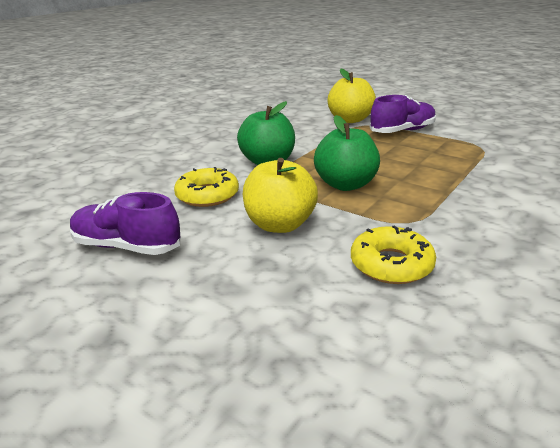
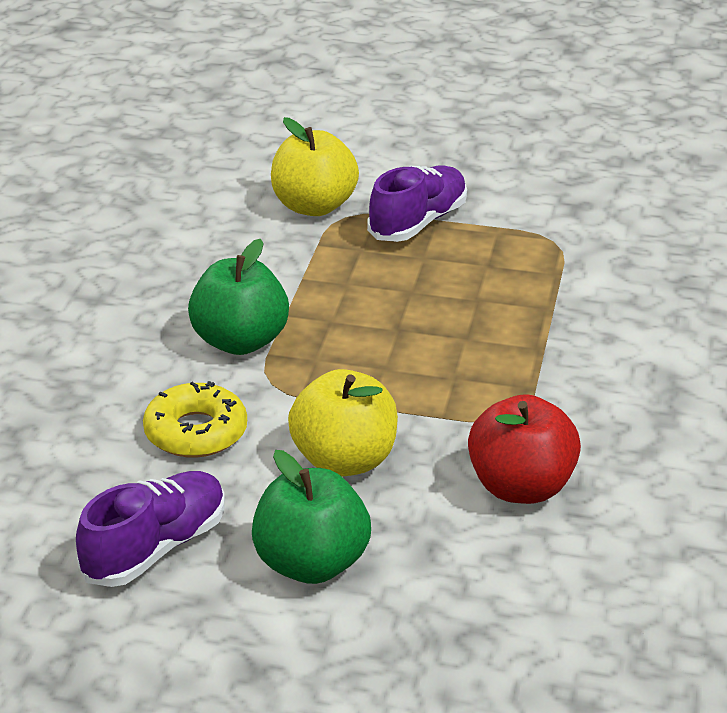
camera: 25 degrees left, 5 degrees up
(126, 246) = (155, 548): purple shoe -> purple shoe turned 135 degrees clockwise
(345, 185) = (392, 365): green apple -> green apple (311, 564)
(391, 264) = (520, 487): yellow donut -> red apple

